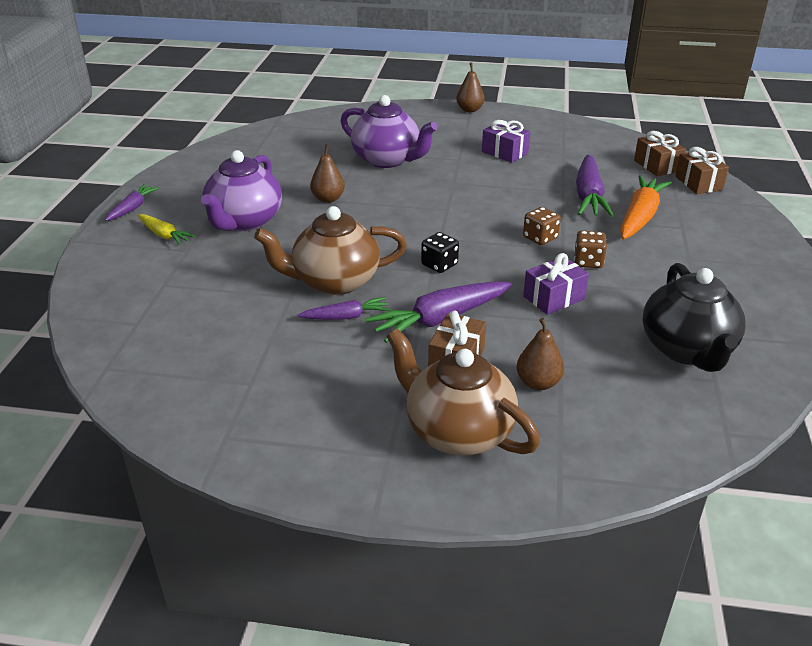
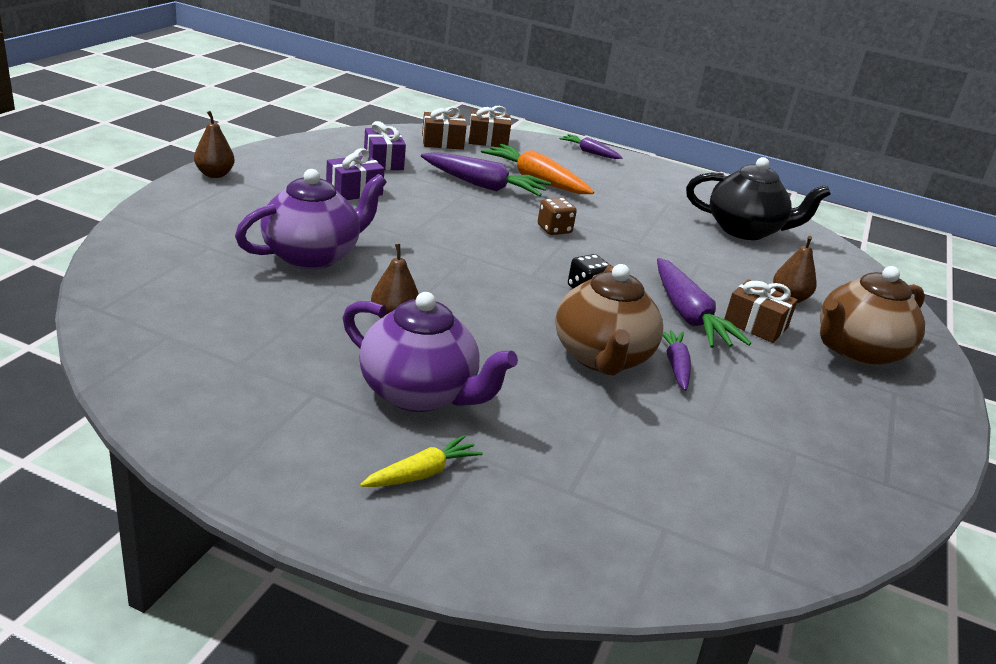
camera: 80 degrees left, 5 degrees down
(133, 208) = (303, 498): purple carrot -> purple carrot (590, 152)
(553, 298) = (662, 255): purple gift -> purple gift (383, 161)
(588, 261) = (606, 223): brown dice -> none

